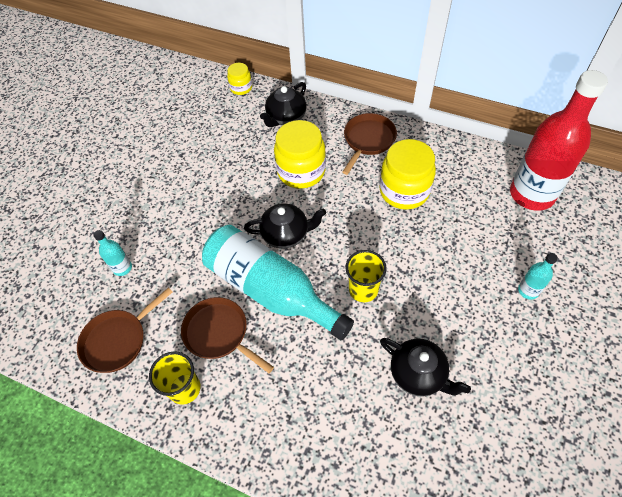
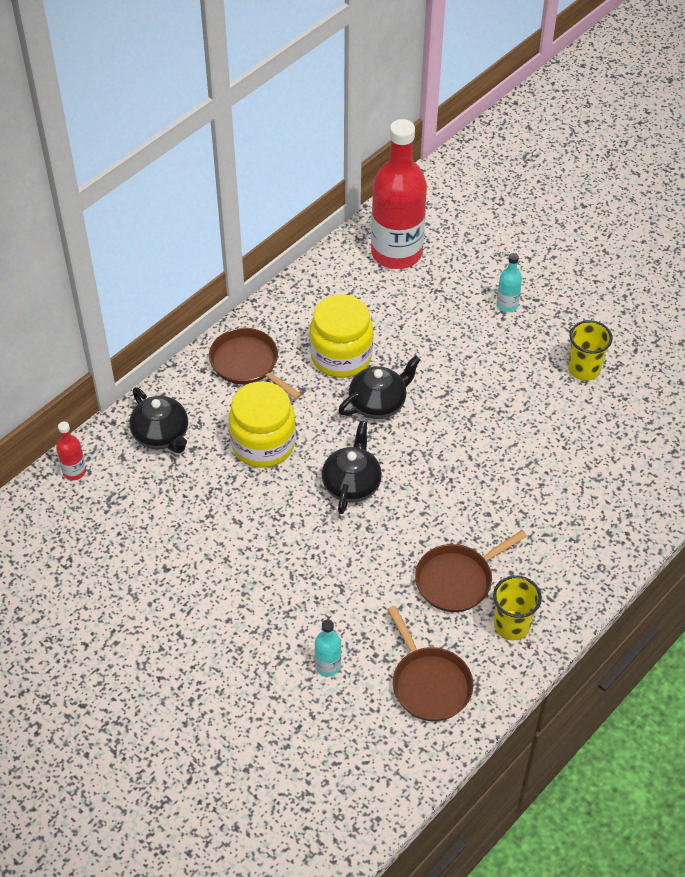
camera: 75 degrees left, 5 degrees down
(241, 88) = (74, 471): yellow jar -> red bottle
(271, 290) = (421, 518): turquoise bottle -> none
(363, 290) = (454, 435): yellow cup -> yellow cup (584, 369)
(418, 374) = (562, 421): black teapot -> black teapot (378, 403)

